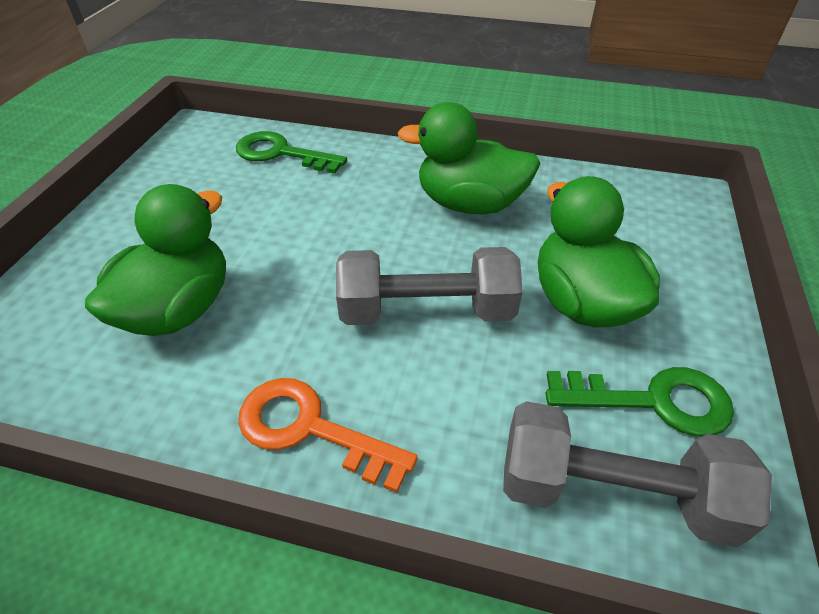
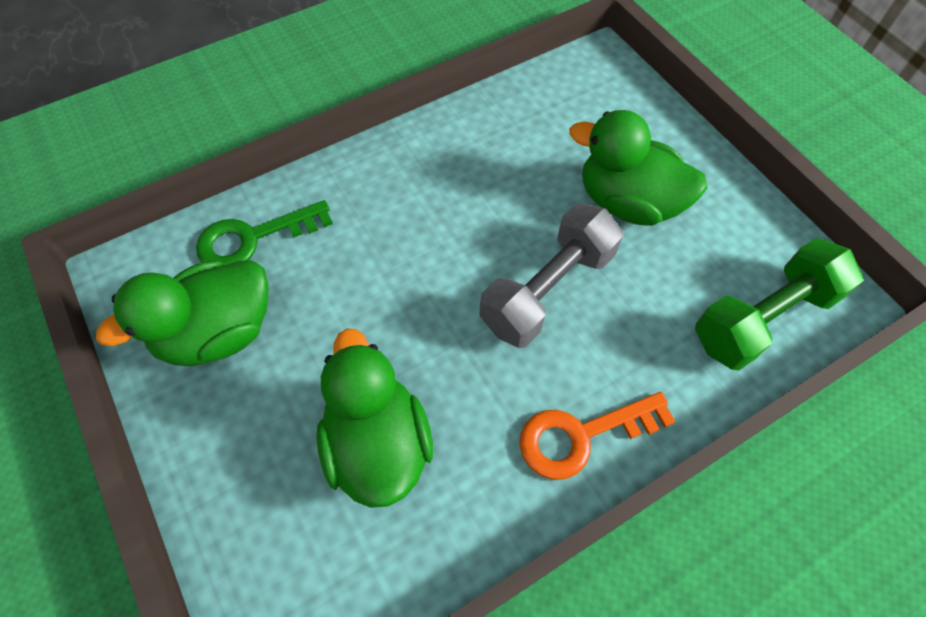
camera: 45 degrees left, 15 degrees up
(469, 204) = (471, 174): green duck -> green duck (218, 332)
(612, 492) = (763, 318): grey dumbbell -> green dumbbell
(653, 401) = (728, 242): green key -> none

